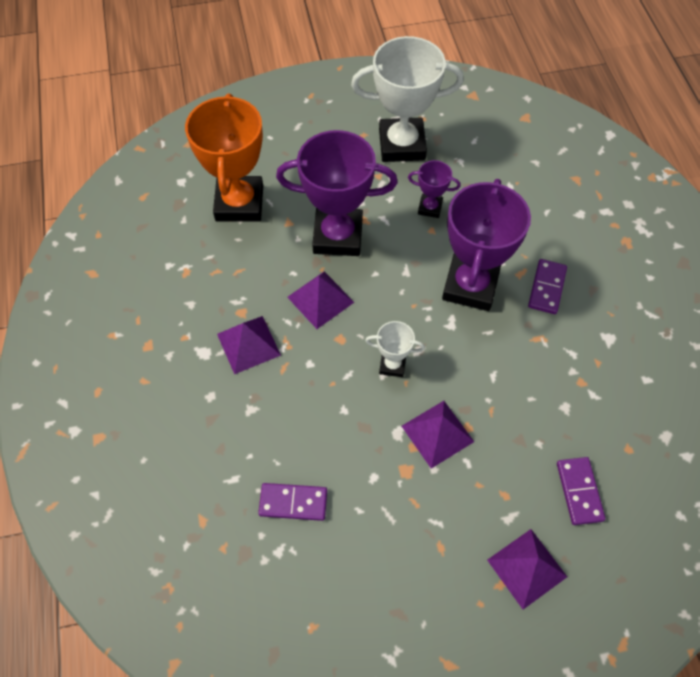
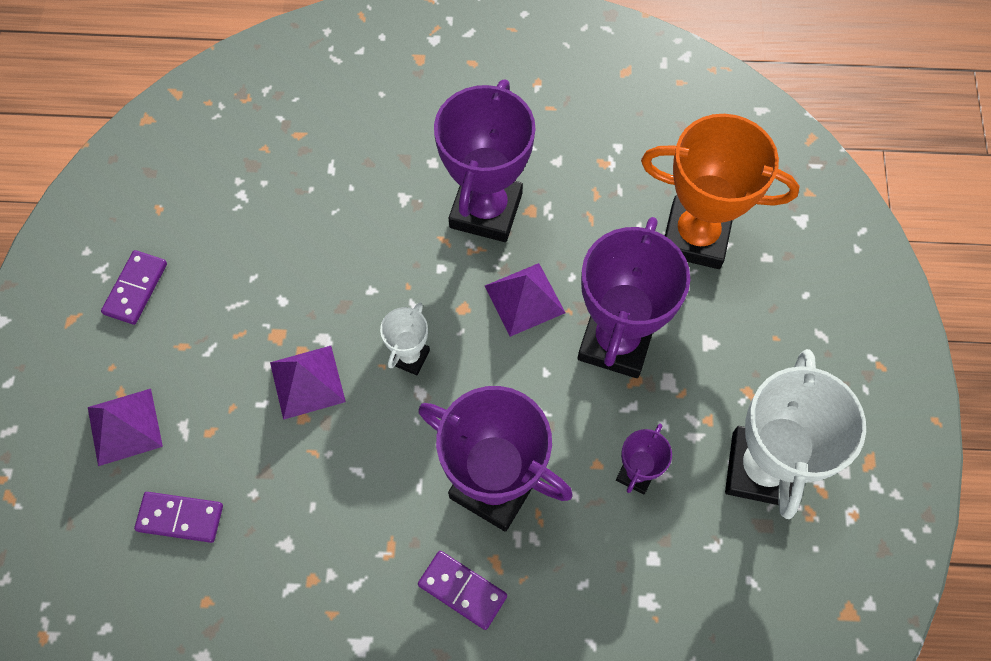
camera: 105 degrees right, 5 degrees up
(248, 344) = (485, 210): purple pyramid -> purple trophy
(293, 503) = (285, 217): purple domino -> purple domino (135, 289)

